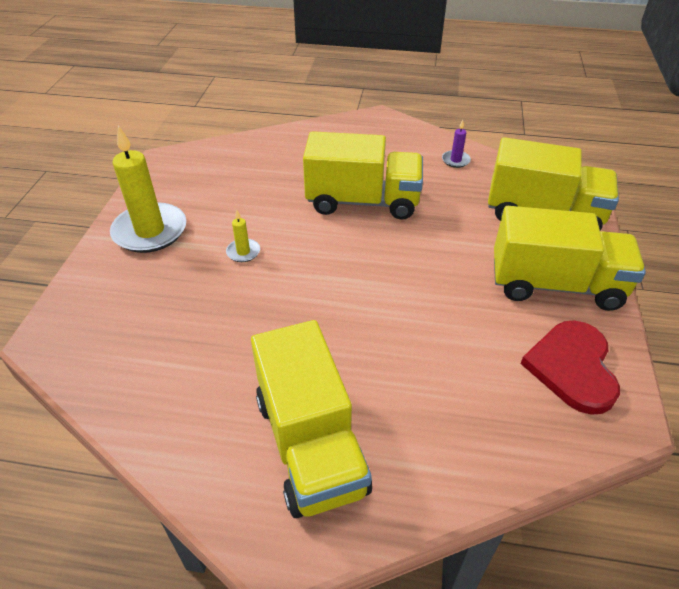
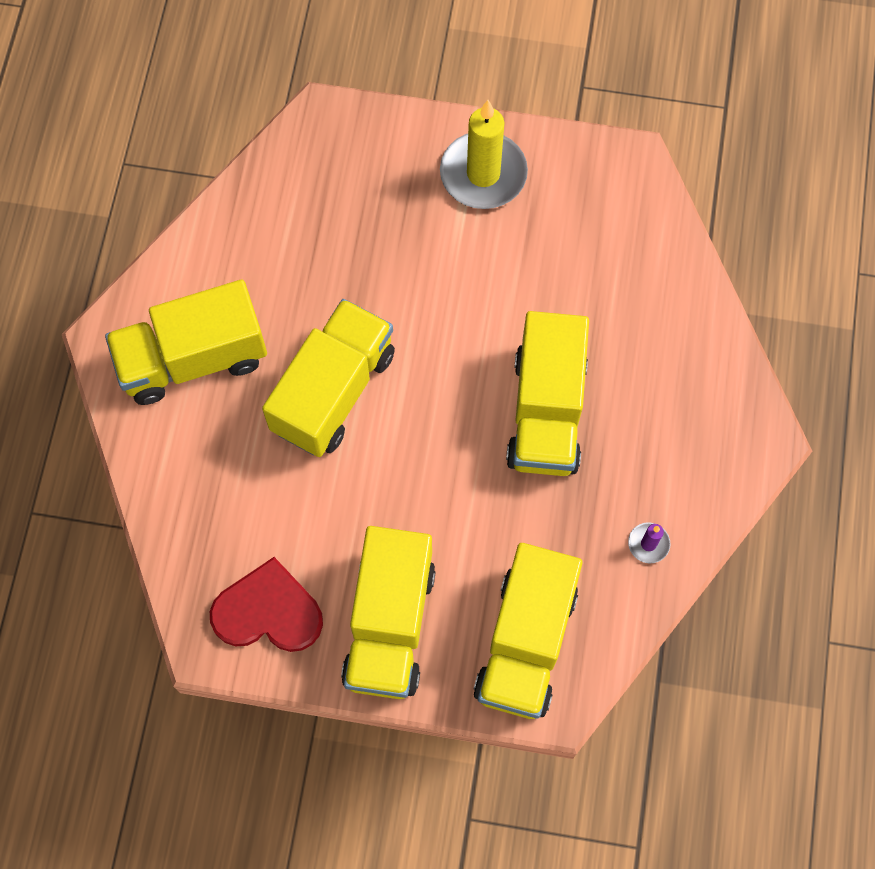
camera: 90 degrees right, 25 degrees up
(243, 252) = (447, 278): yellow candle -> none
(347, 324) = (333, 391): none -> yellow truck

